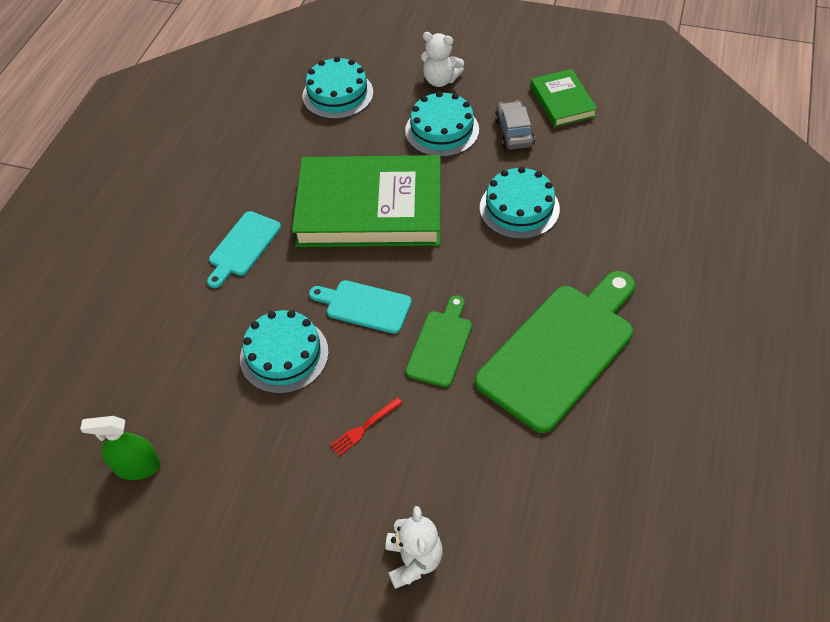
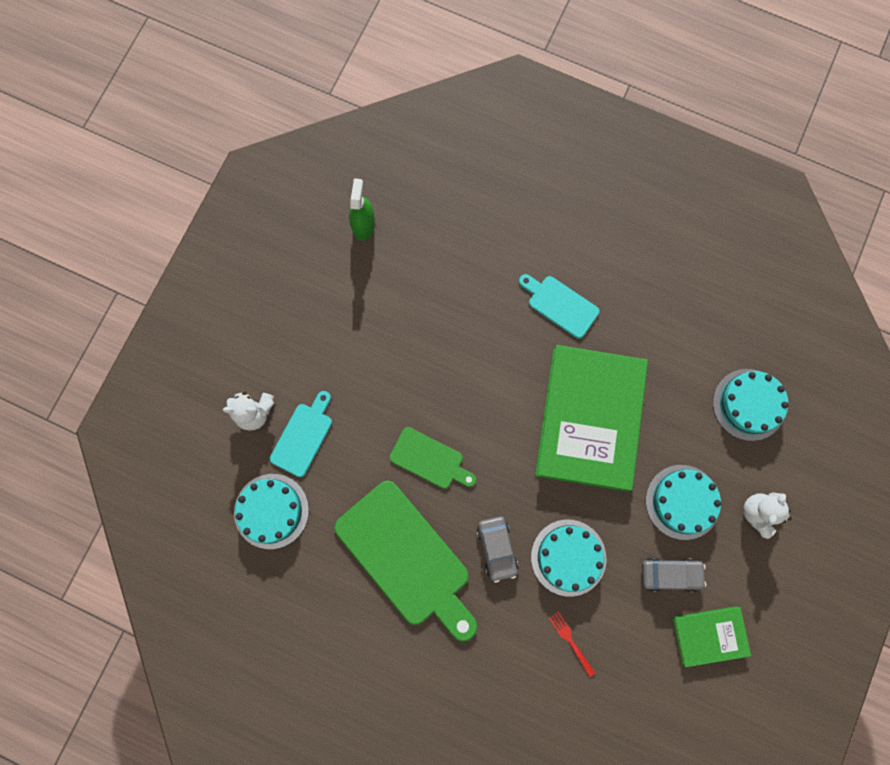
camera: 95 degrees right, 25 degrees up
(284, 355) = (442, 333): turquoise cake -> turquoise cake (271, 511)
(364, 306) = (479, 402): turquoise cutting board -> turquoise cutting board (303, 436)
(364, 428) = (364, 389): red fork -> red fork (570, 641)
(526, 268) = (496, 548): none -> grey car

